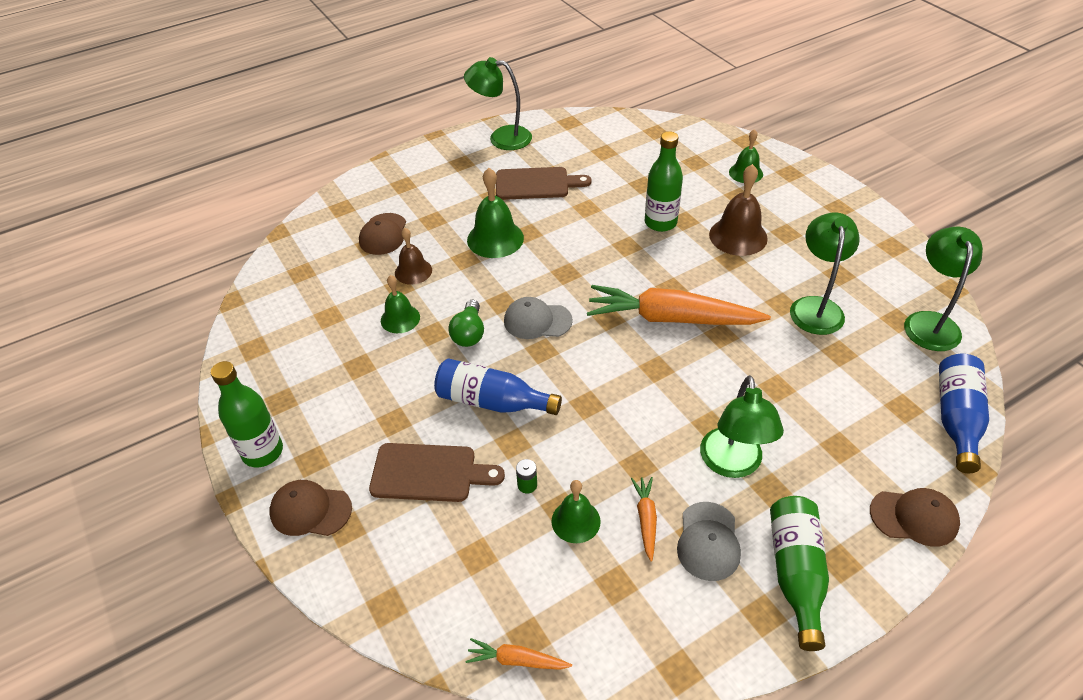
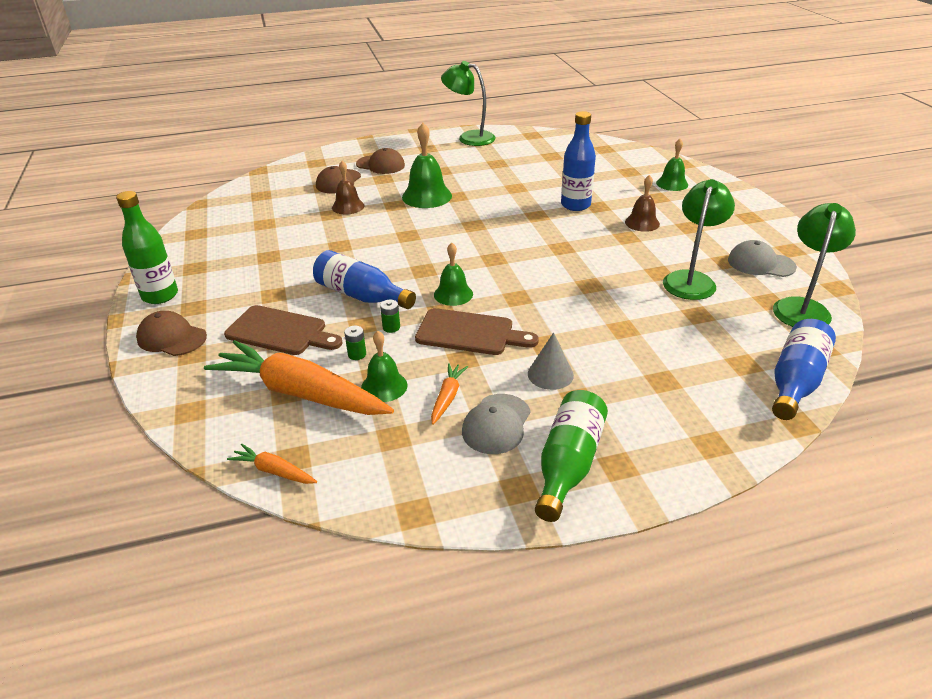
camera: 15 degrees right, 10 degrees down
(400, 318) = (319, 233): green bell -> green bell (453, 294)
(469, 333) = (369, 250): green light bulb -> none
(536, 184) = (481, 168): brown cutting board -> brown cutting board (470, 333)
(537, 321) = (430, 251): grey cap -> grey cap (760, 263)
(545, 439) = (391, 327): none -> green battery
(660, 223) = (575, 205): green bottle -> blue bottle
(671, 318) = (550, 267): orange carrot -> orange carrot (300, 393)
(732, 464) = (550, 374): green lamp -> grey cone
(738, 236) = (642, 223): brown bell -> brown bell, size x0.64
(914, 517) = (713, 447): brown cap -> brown cap (380, 165)

